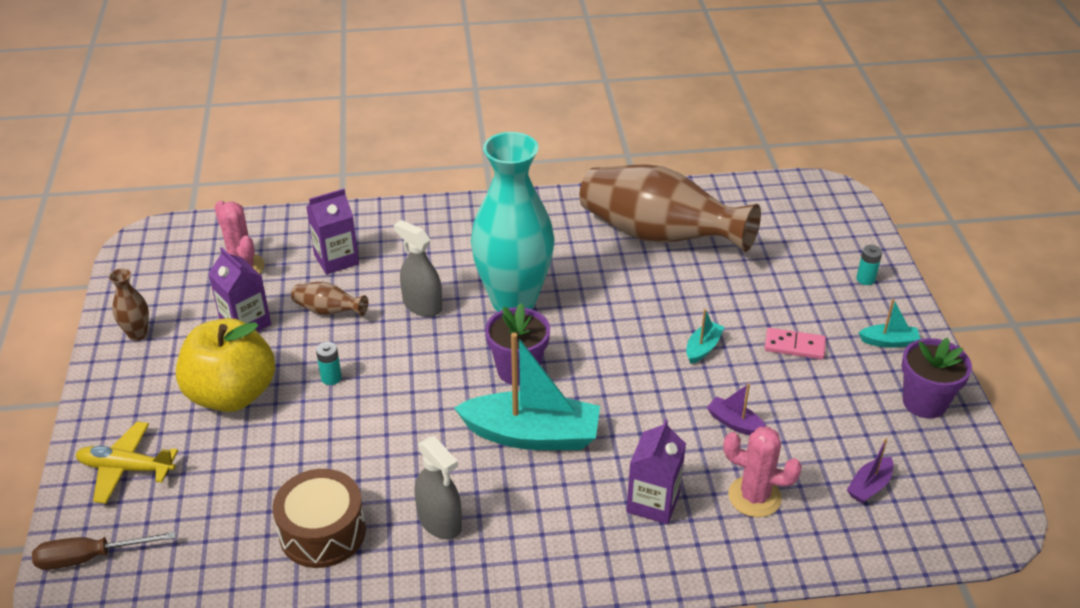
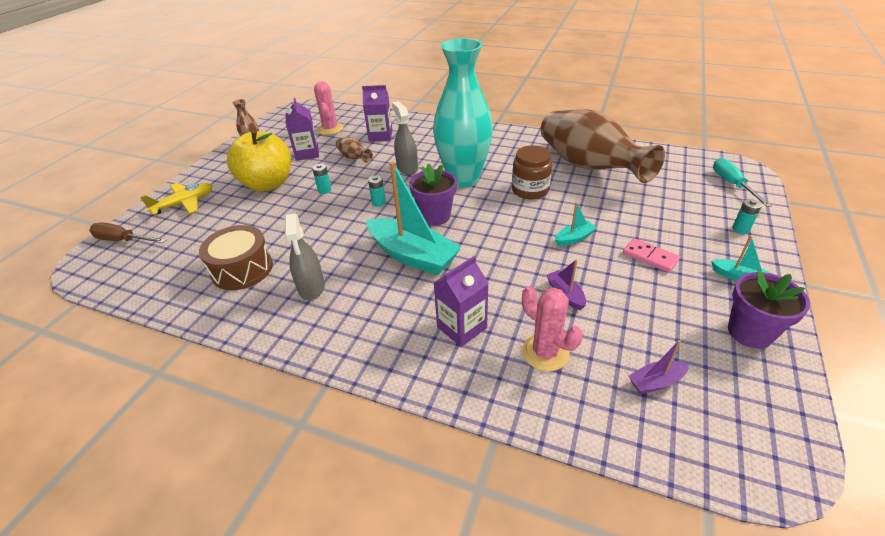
camera: 30 degrees right, 0 degrees up
(126, 468) = (184, 203): yellow plane -> yellow plane turned 105 degrees clockwise
(427, 373) = (378, 203): none -> turquoise battery
(610, 294) = (530, 190): none -> brown jar
(831, 217) = (732, 184): none -> turquoise screwdriver

